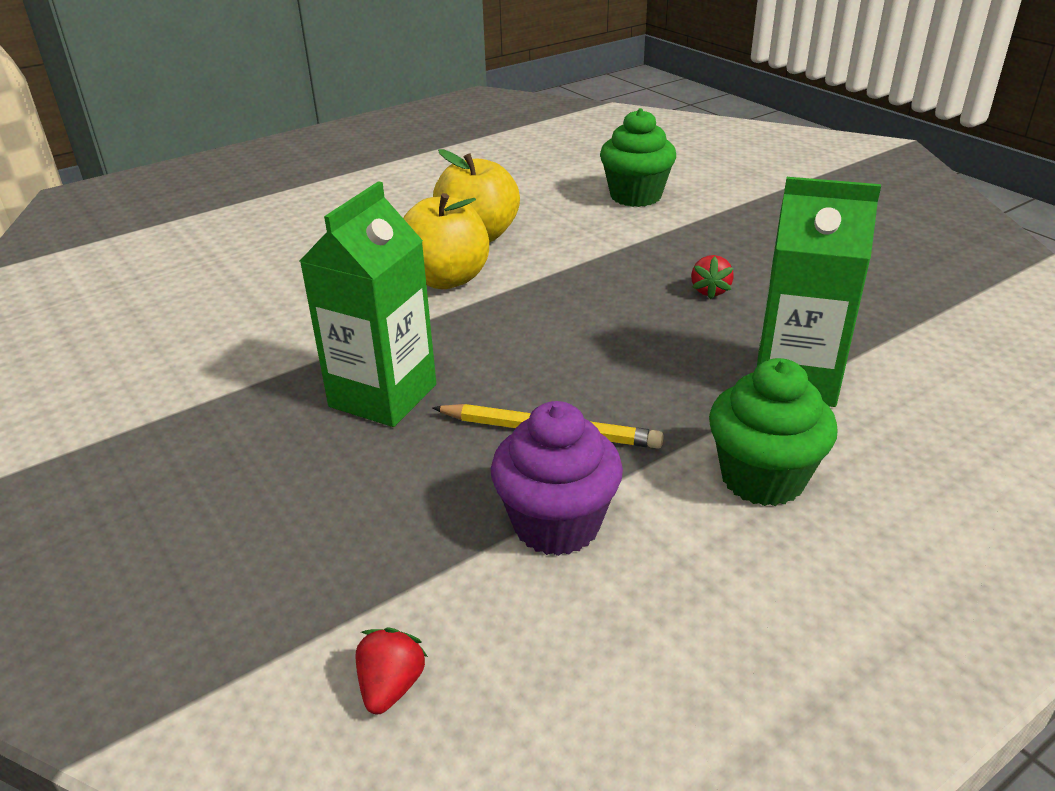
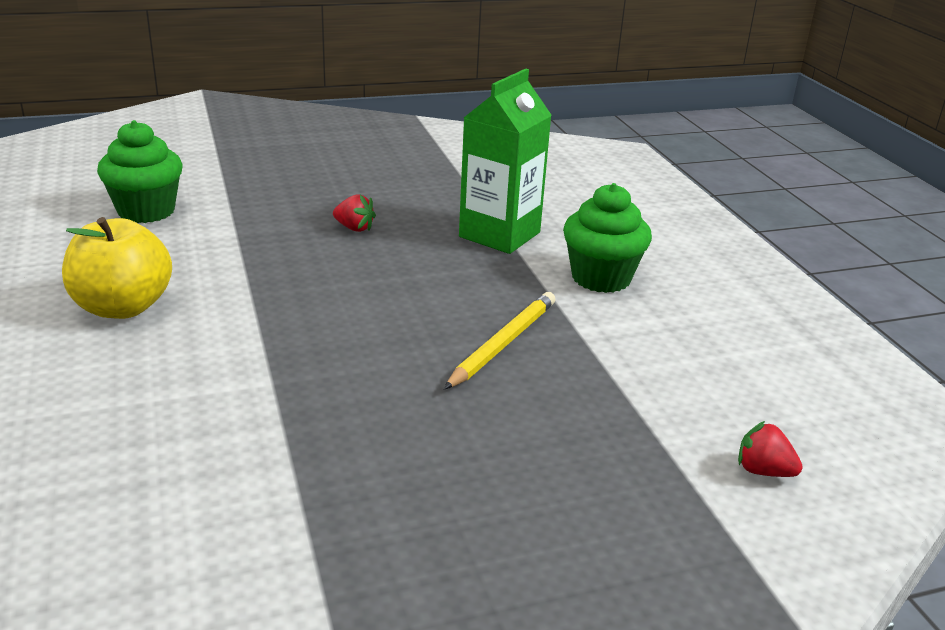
camera: 75 degrees left, 5 degrees down
(383, 396) = (393, 419): green carton -> none
(446, 279) = (198, 344): yellow apple -> none
(556, 524) = (617, 366): purple cupcake -> none

